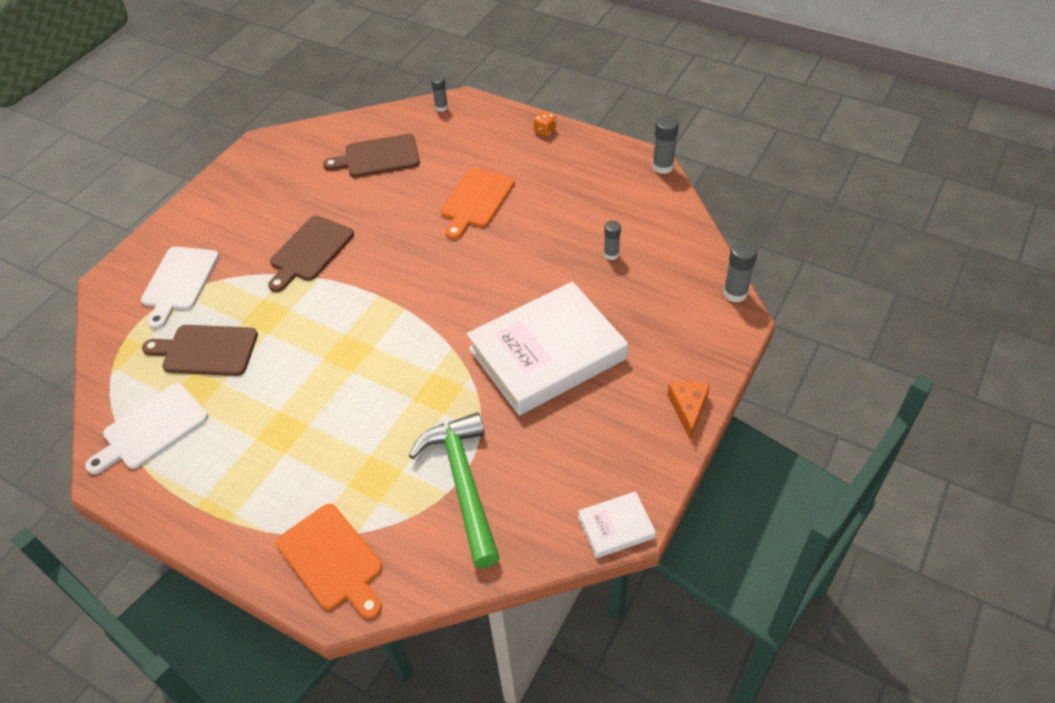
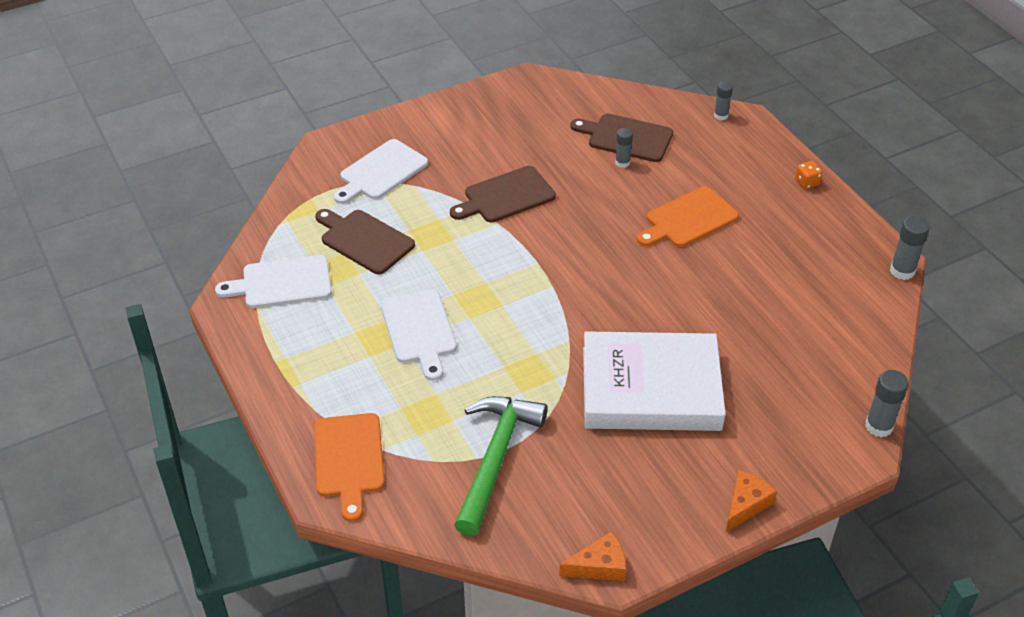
camera: 30 degrees right, 5 degrees down
(314, 406) = (419, 330): none -> white cutting board
(611, 254) = (782, 330): grey glue stick -> grey glue stick (622, 163)
(616, 527) = (599, 566): white book -> orange cheese

